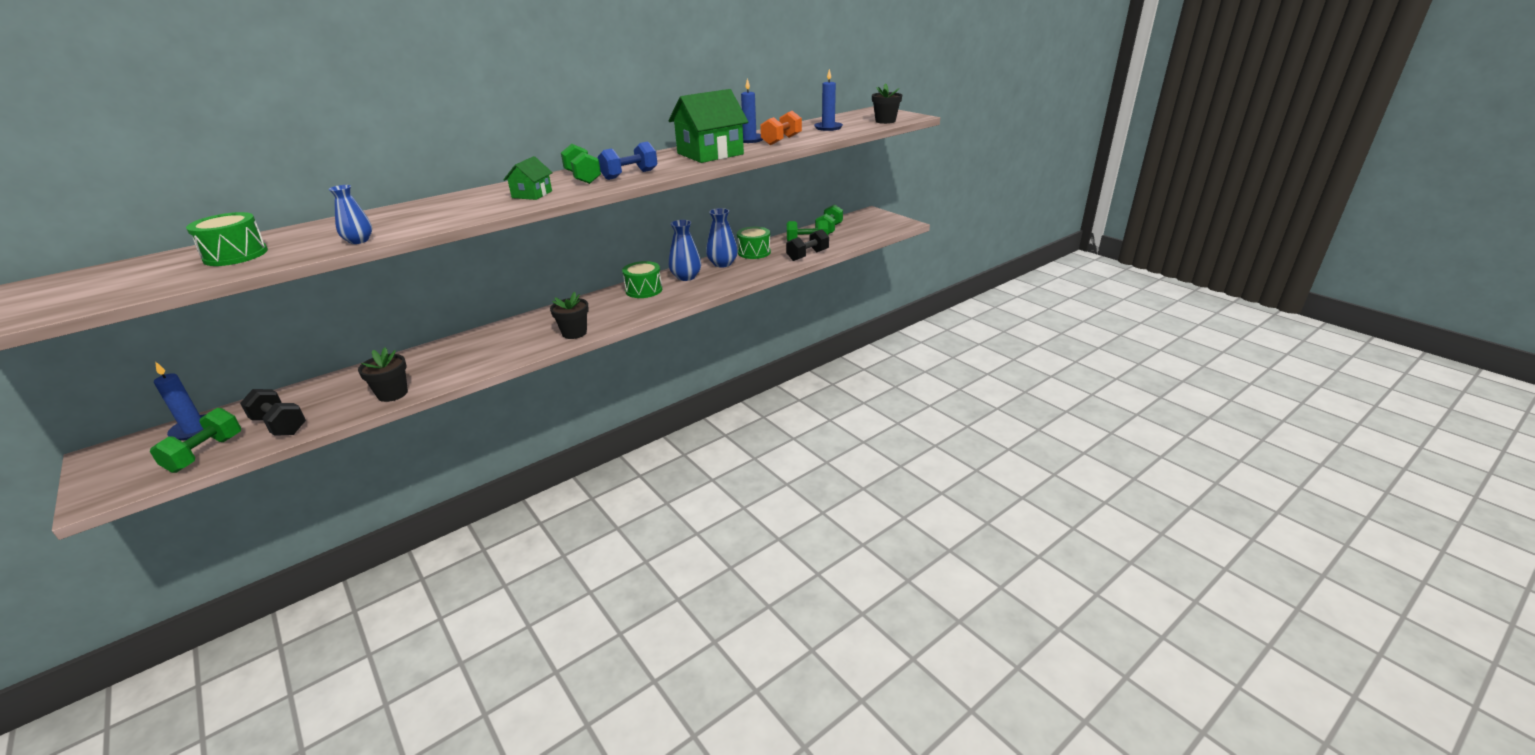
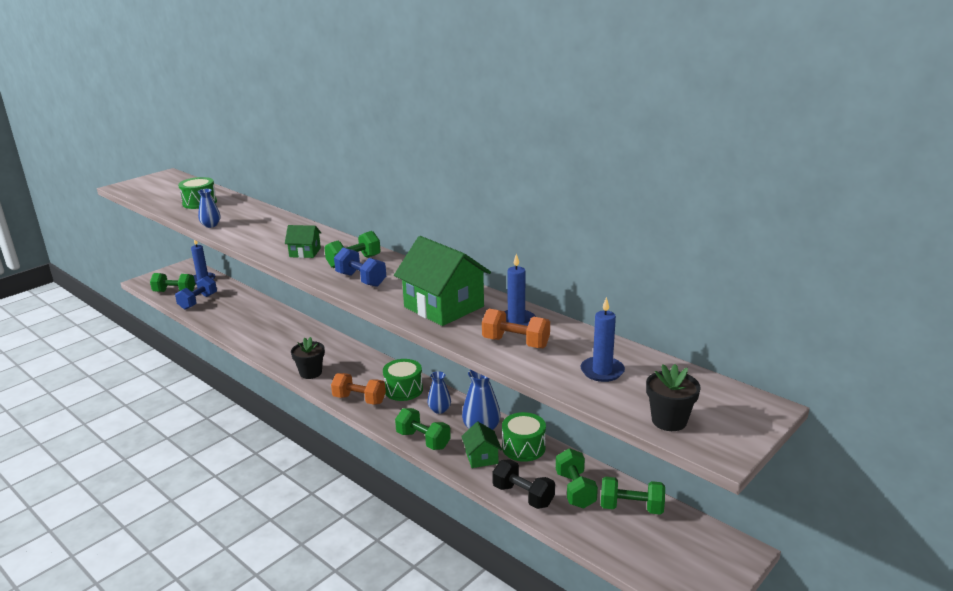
camera: 80 degrees right, 5 degrees down
(279, 425) = (198, 301): black dumbbell -> blue dumbbell
(392, 394) = (226, 325): black flower pot -> none
(645, 308) = (359, 399): none -> orange dumbbell
(686, 277) = (439, 409): blue vase -> blue vase, size x0.64
(726, 284) = (423, 440): none -> green dumbbell
(758, 265) = (481, 457): none -> green house

